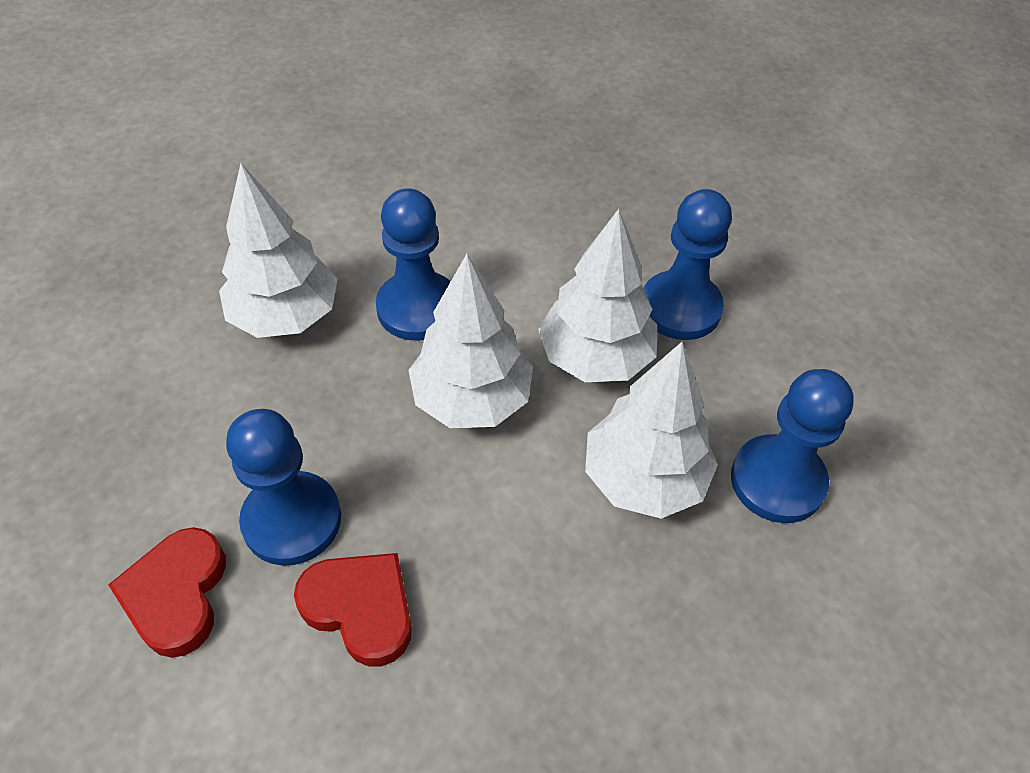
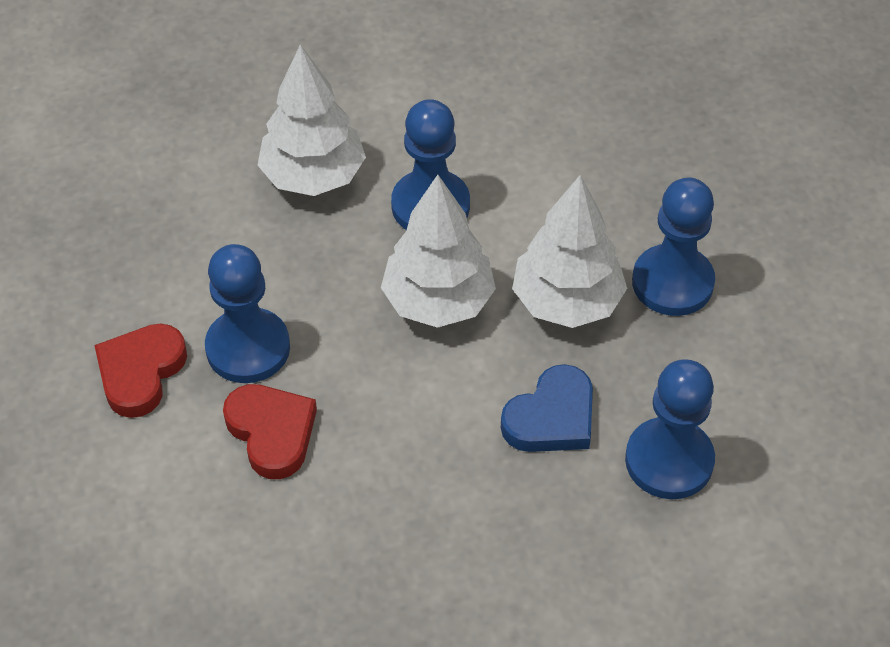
camera: 25 degrees right, 0 degrees up
(644, 479) = (551, 417): white tree -> blue heart

